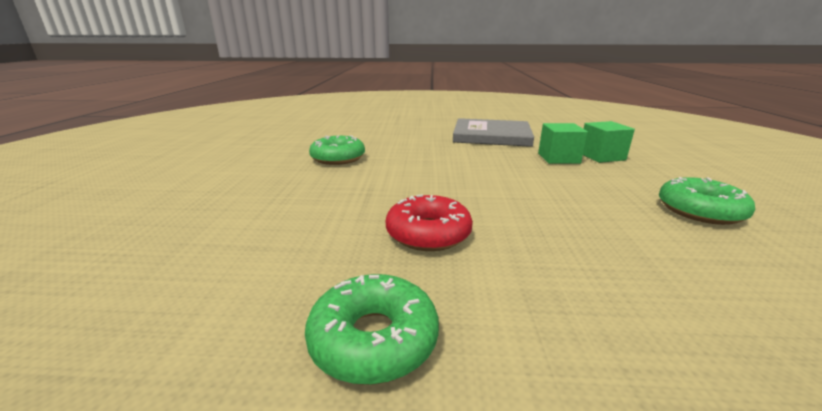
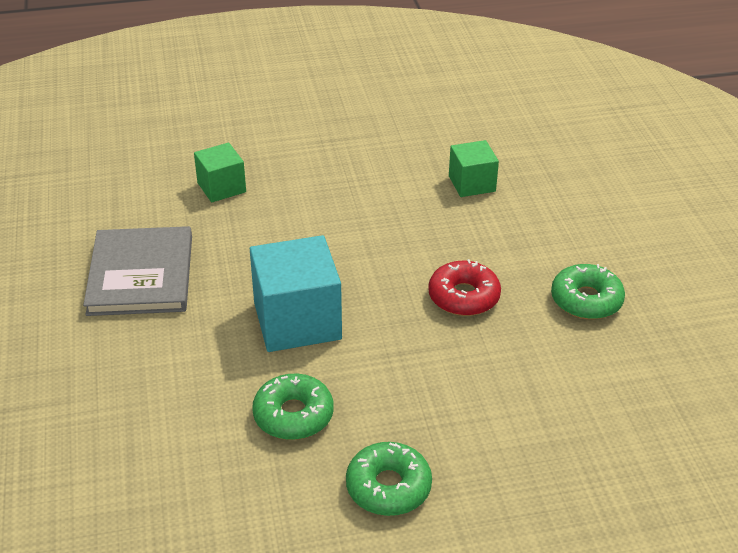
camera: 105 degrees left, 15 degrees up
(428, 165) = (297, 321): none -> turquoise cube
(558, 158) = (237, 219): green cube -> green cube (472, 183)
(699, 211) = (358, 158): green donut -> green donut (388, 487)

